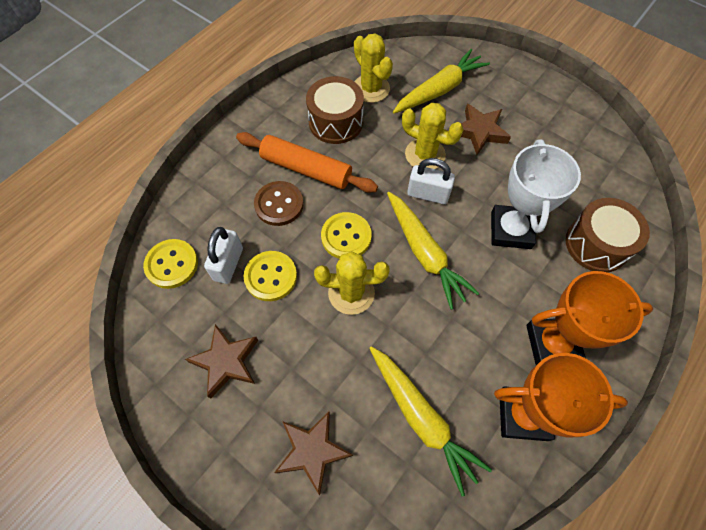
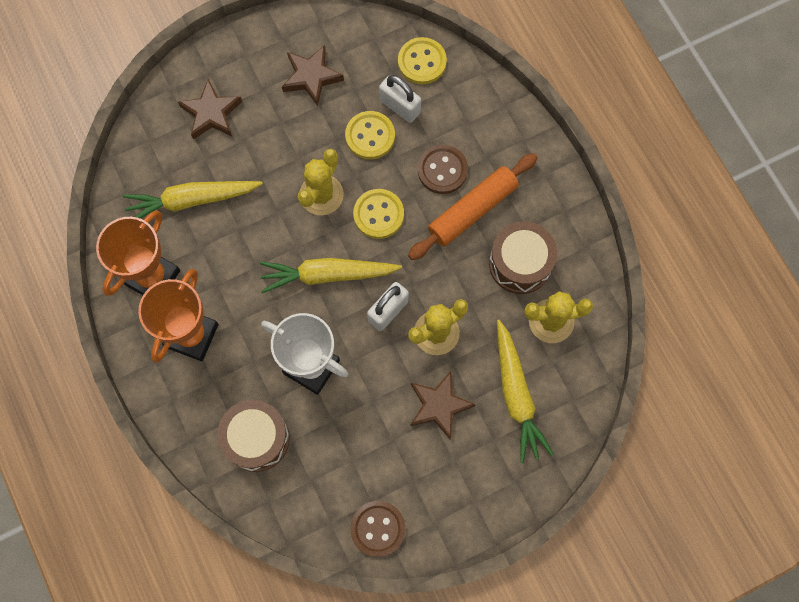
camera: 115 degrees right, 10 degrees up
(594, 134) = (378, 529): none -> brown button

